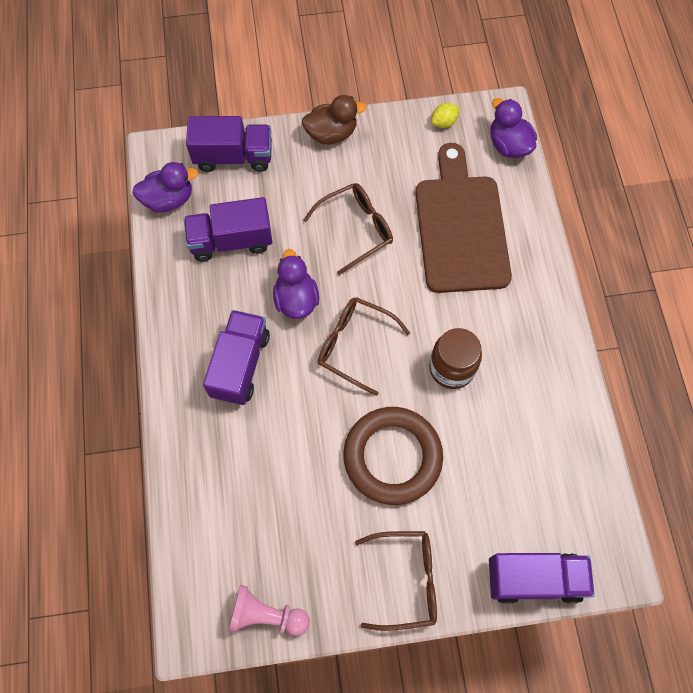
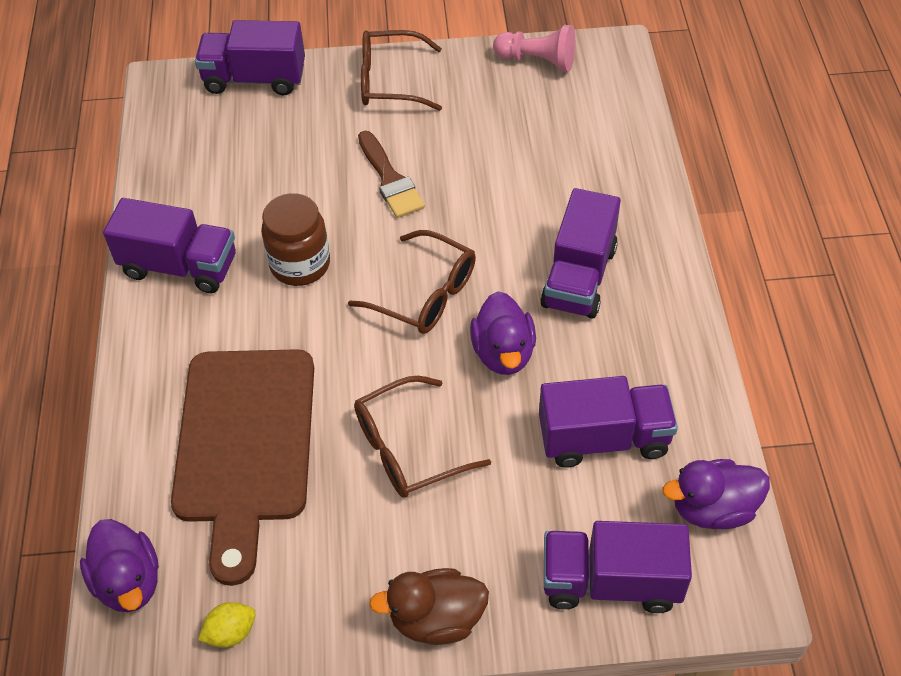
camera: 175 degrees left, 15 degrees down
(392, 457) = (390, 179): brown ring -> brown brush
(543, 363) = (180, 266): none -> purple truck

